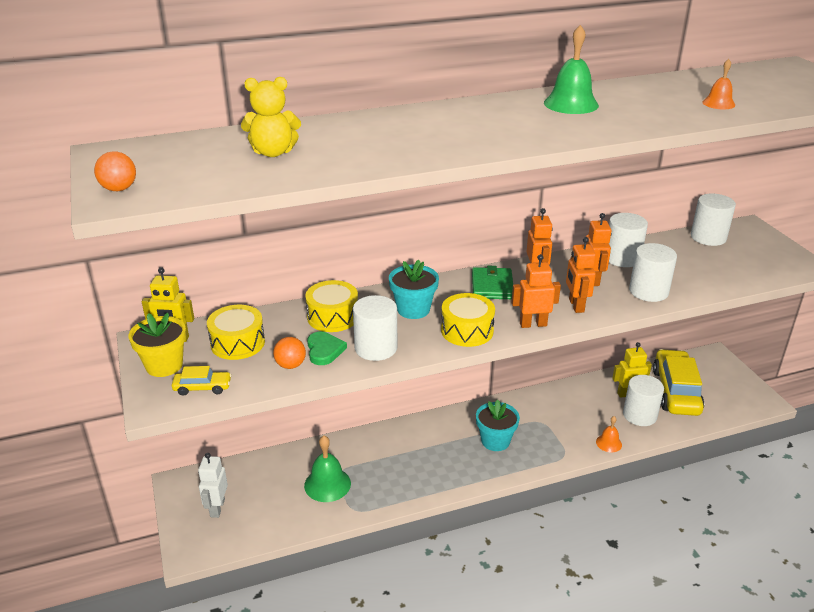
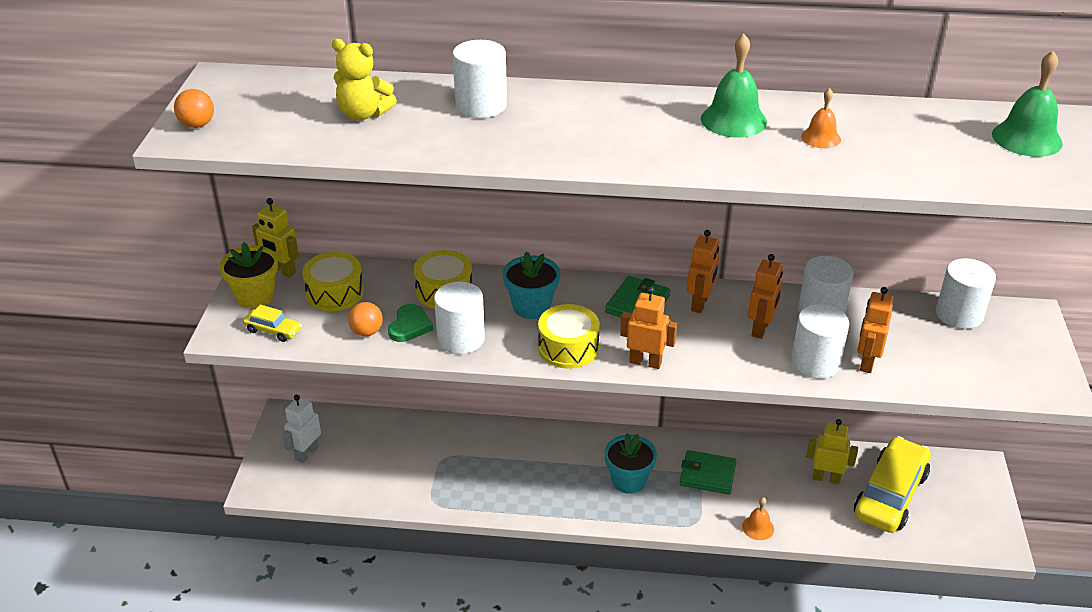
camera: 25 degrees right, 5 degrees up
(327, 484) = (423, 466): green bell -> green bell (1027, 138)
(548, 418) = (707, 475): none -> green wallet
(576, 305) = (713, 355): orange robot -> orange robot (866, 362)
(640, 415) = (821, 508): white cylinder -> white cylinder (481, 105)
(718, 103) = (915, 160): orange bell -> orange bell (821, 138)

